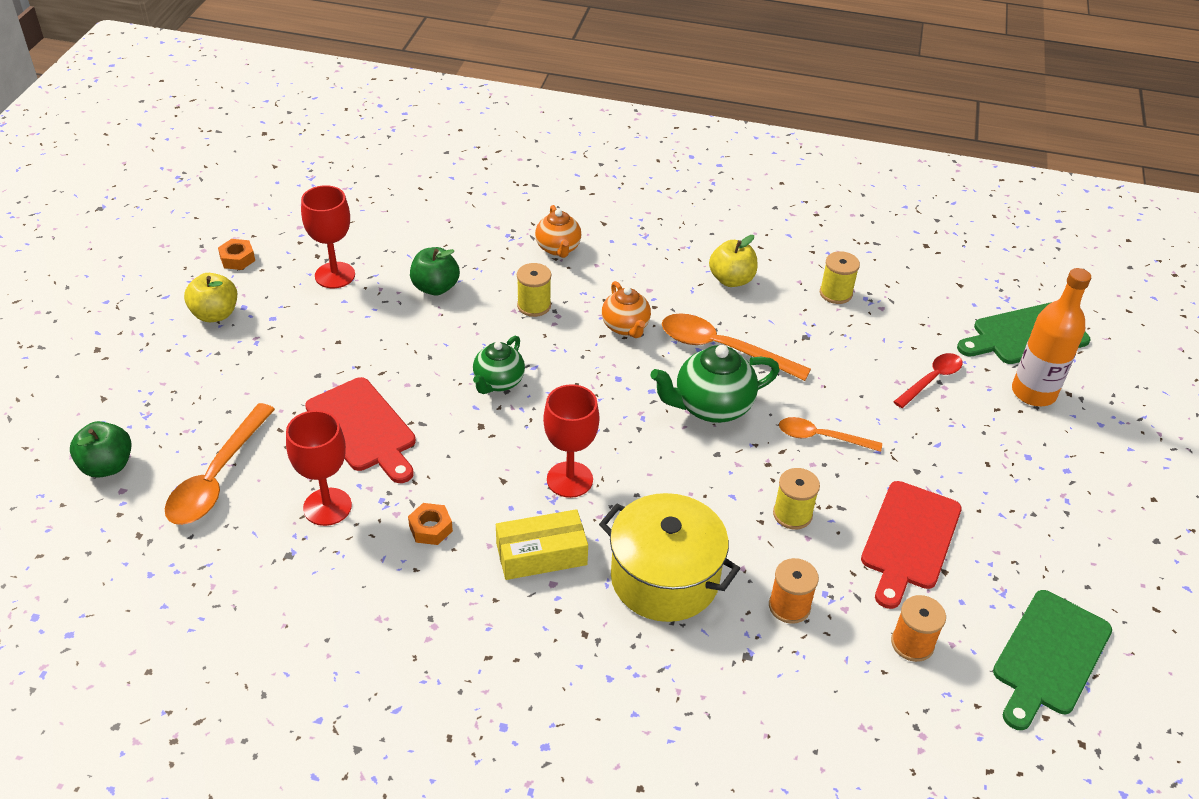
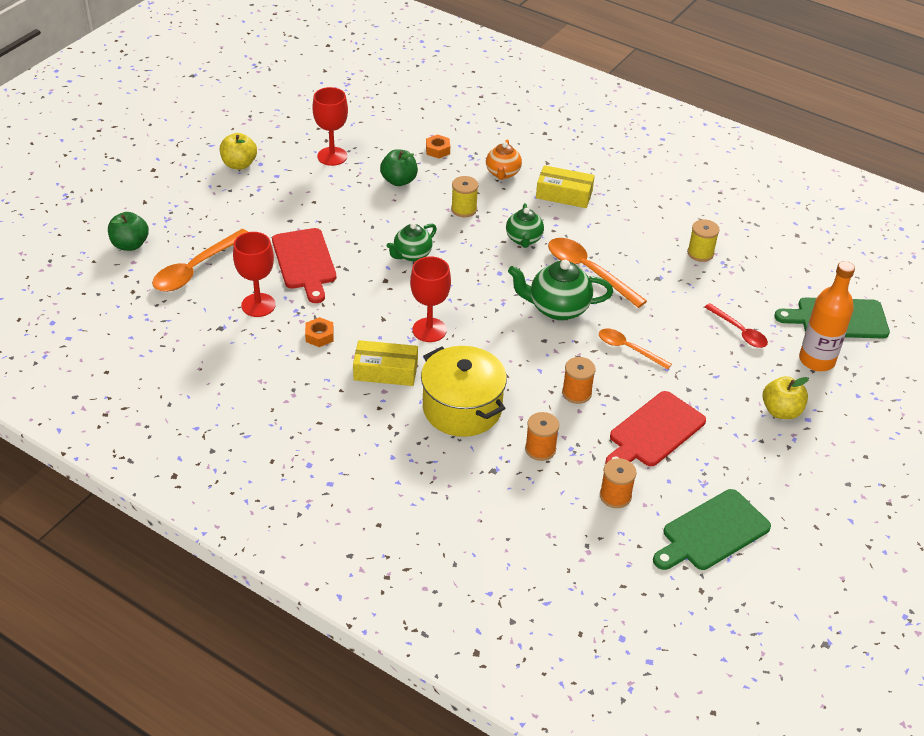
camera: 20 degrees right, 0 degrees up
(237, 259) = (270, 130): orange nut -> orange nut (438, 150)
(625, 327) = (524, 239): orange teapot -> green teapot
(644, 258) = (564, 194): none -> yellow box
(731, 280) = (623, 225): yellow apple -> yellow apple (781, 411)
(792, 514) = (576, 393): yellow spool -> orange spool
(931, 380) = (739, 331): red spoon -> red spoon turned 75 degrees clockwise

